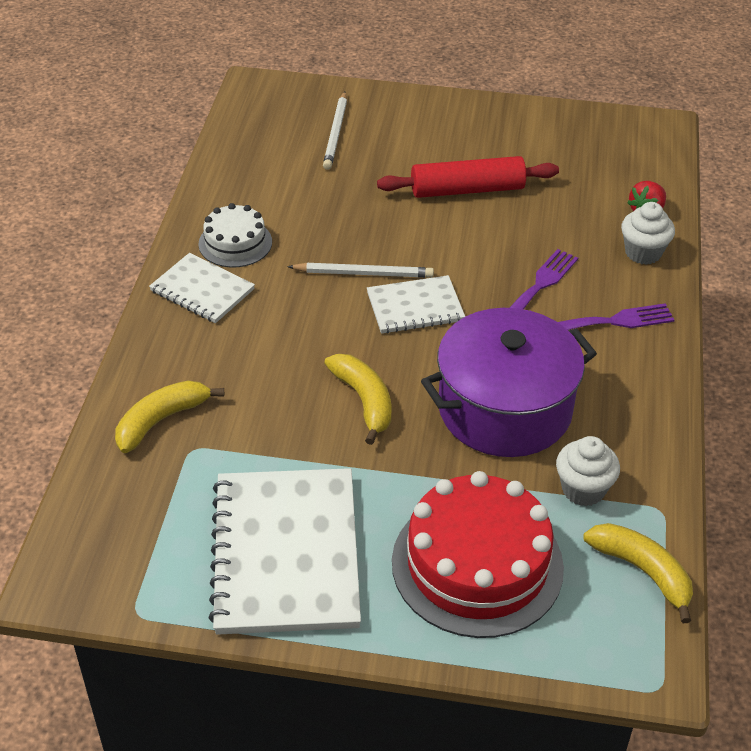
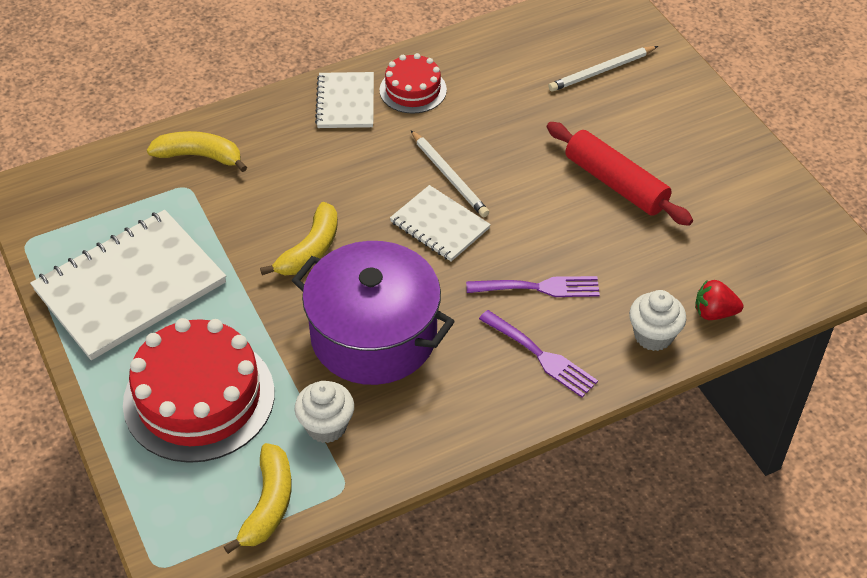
camera: 55 degrees right, 5 degrees up
(235, 243) = (413, 90): white cake -> red cake

